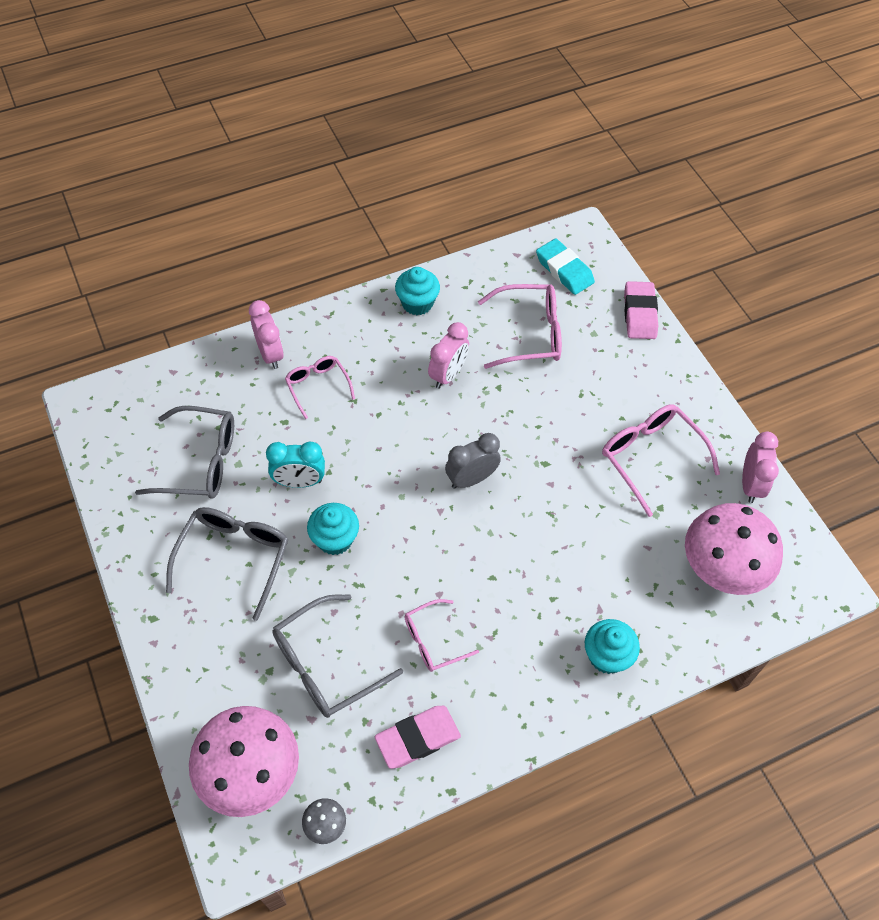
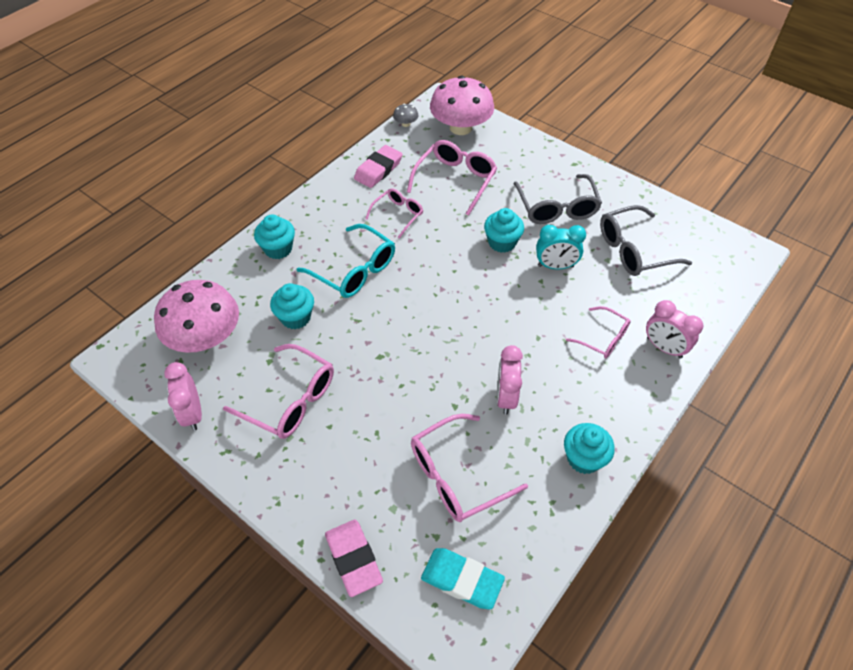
camera: 155 degrees right, 5 degrees down
(299, 482) = (555, 266): turquoise clock -> turquoise clock turned 150 degrees counterclockwise
(325, 665) = (455, 180): grey glasses -> pink glasses
(471, 479) = (432, 319): grey clock -> none
(526, 579) = (355, 270): none -> turquoise glasses
(616, 547) = (296, 317): none -> turquoise cupcake

